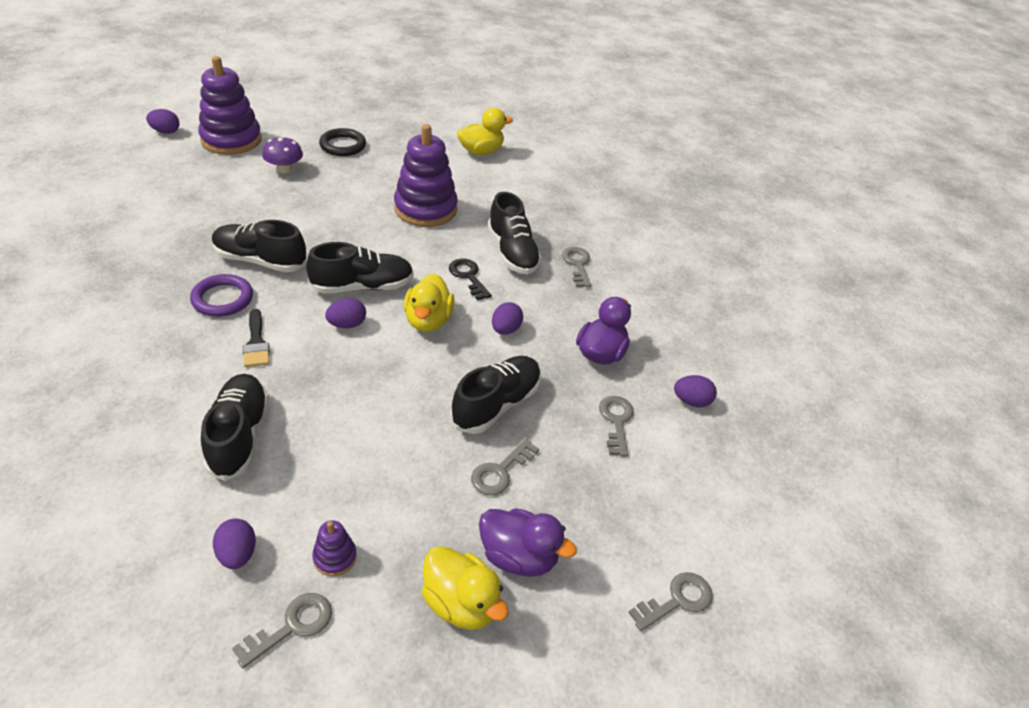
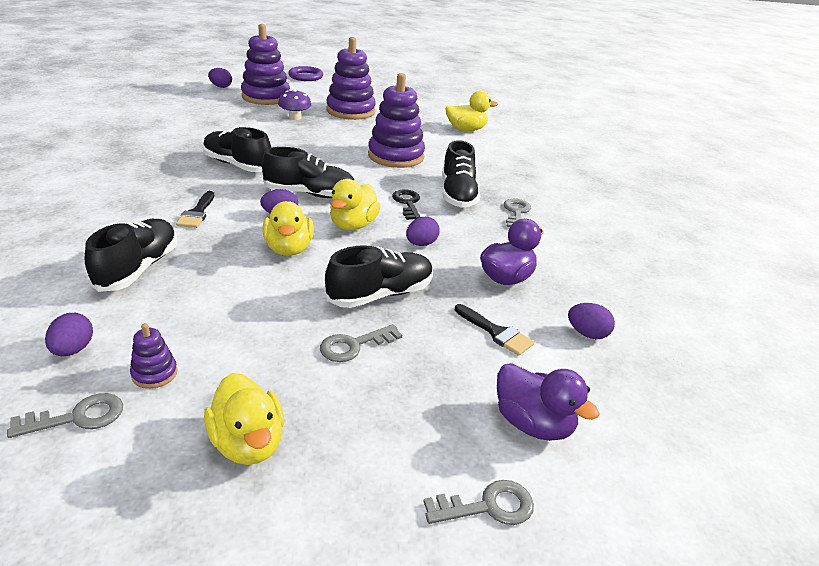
camera: 20 degrees right, 10 degrees down
(222, 299) = (191, 182): purple ring -> purple ring (306, 76)
(343, 145) = (350, 111): black ring -> purple stacking toy
(380, 369) = (289, 249): none -> yellow duck
(519, 557) = (331, 419): purple duck -> purple duck (533, 424)
(616, 421) = (496, 332): grey key -> black brush

